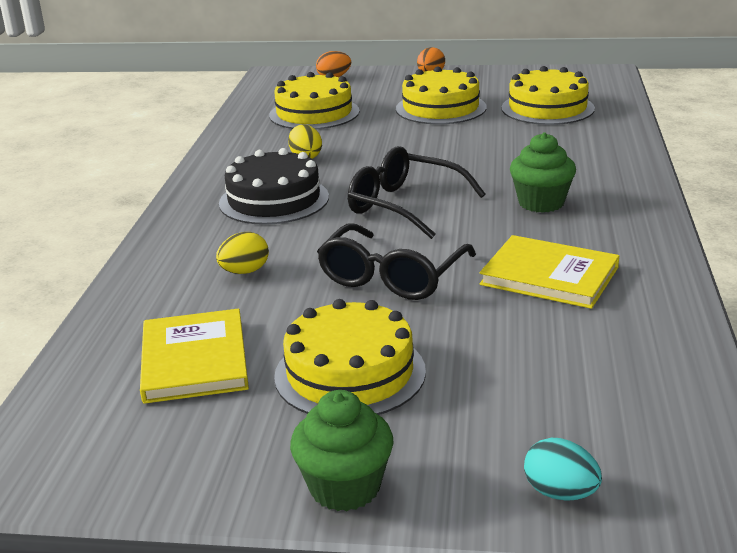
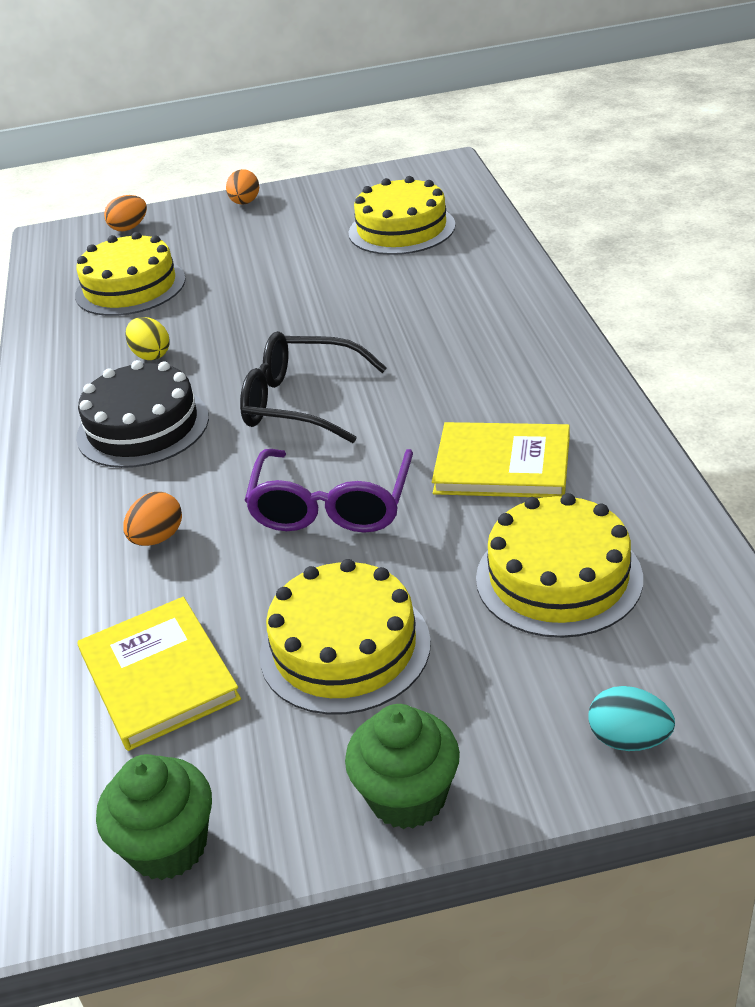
camera: 15 degrees left, 10 degrees up
(244, 272) = (157, 538): yellow egg -> orange egg
(391, 277) = (332, 506): black glasses -> purple glasses
(440, 108) = (279, 251): yellow cake -> yellow cake (558, 577)
(541, 203) = (451, 366): green cupcake -> green cupcake (168, 846)

